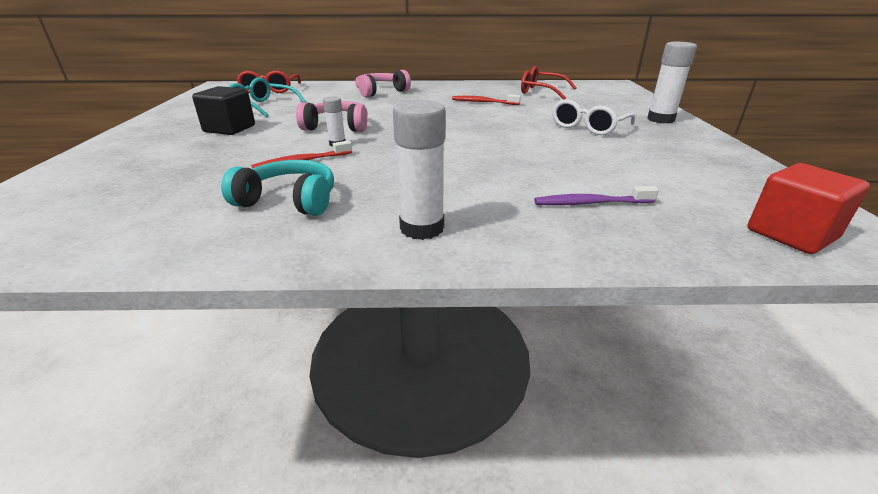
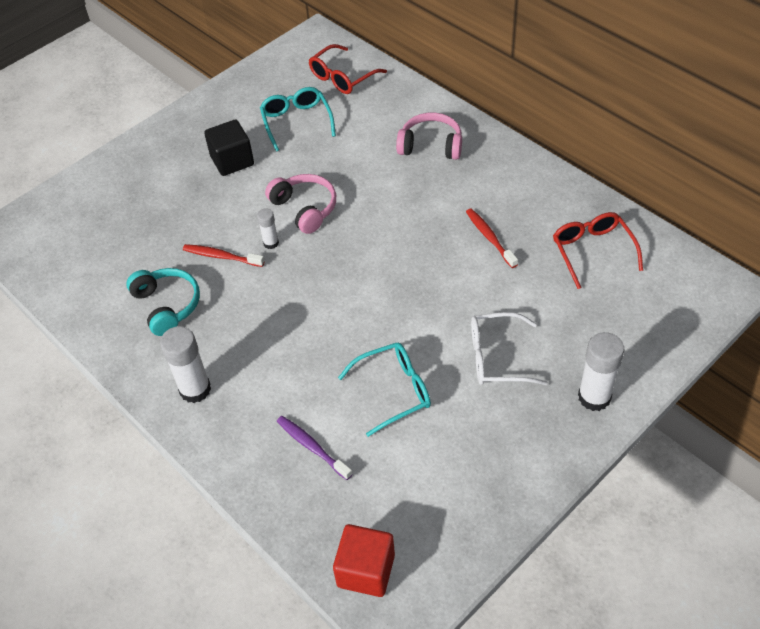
camera: 50 degrees right, 20 degrees up
(572, 158) = (394, 391): none -> turquoise glasses

